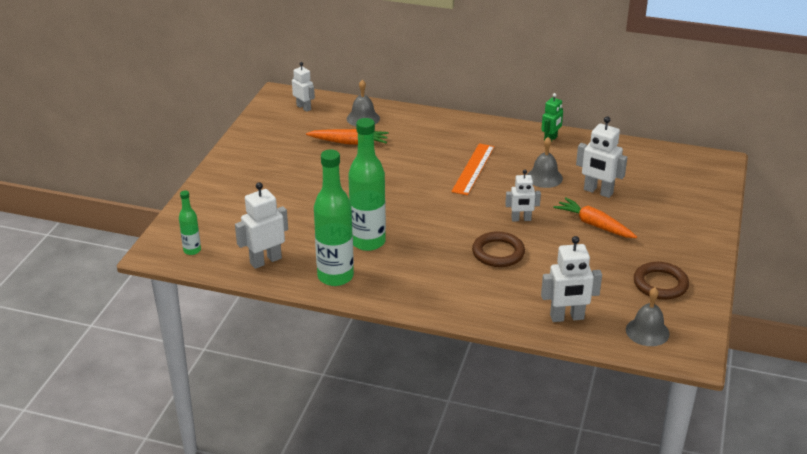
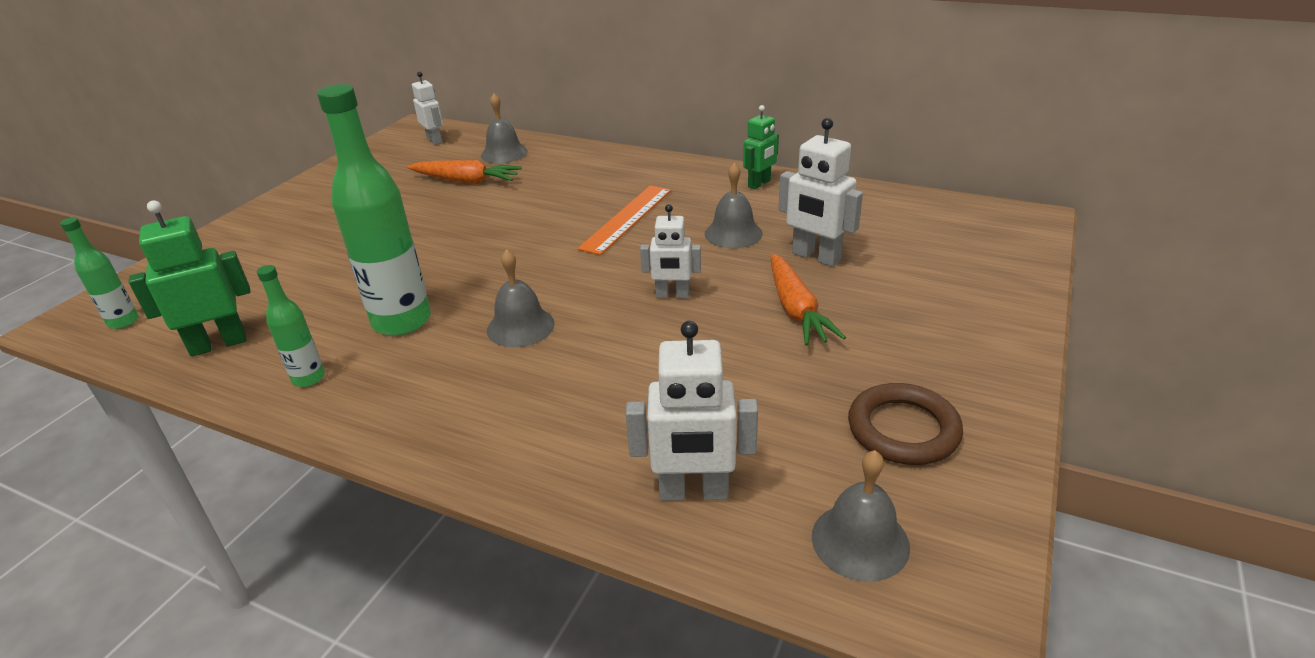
camera: 10 degrees right, 0 degrees up
(265, 261) = (218, 344): white robot -> green robot
(335, 276) = (308, 378): green bottle -> green bottle, size x0.50
(440, 242) = (520, 326): none -> grey bell
(498, 253) = (610, 350): brown ring -> none
(594, 225) = (796, 309): orange carrot -> orange carrot turned 150 degrees counterclockwise

